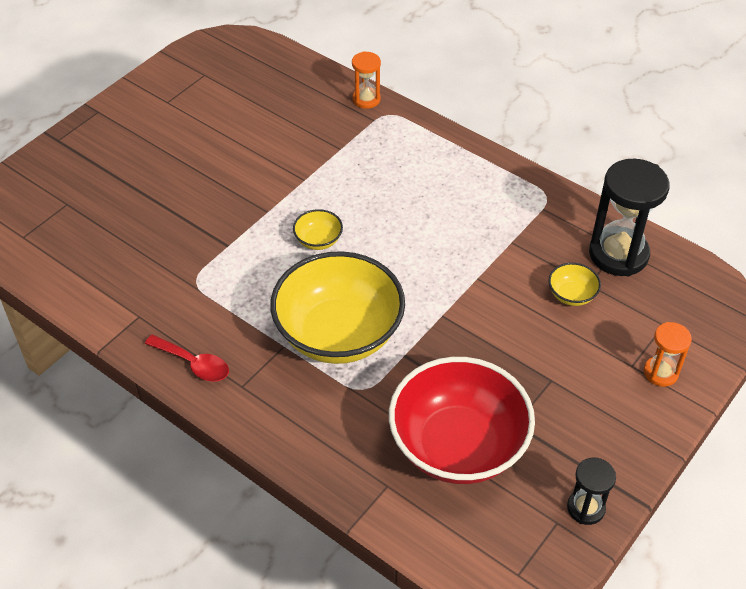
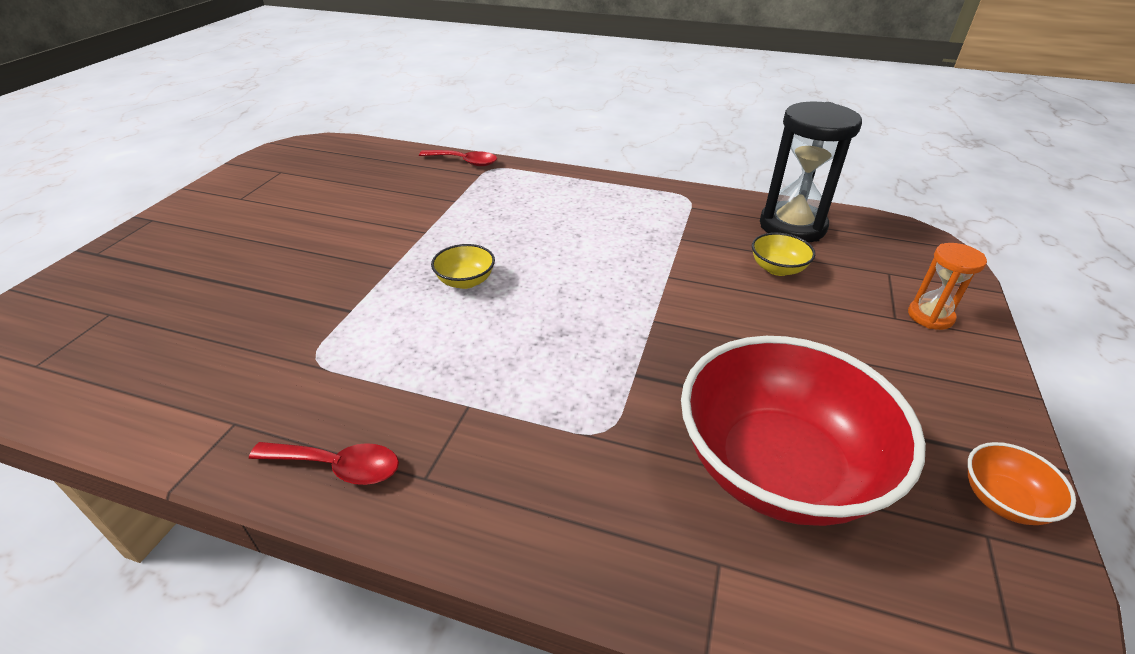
camera: 20 degrees left, 10 degrees down
(339, 334) = (537, 371): yellow bowl -> none
(366, 99) = (464, 162): orange hourglass -> red spoon
(586, 508) = (1003, 500): black hourglass -> orange bowl

